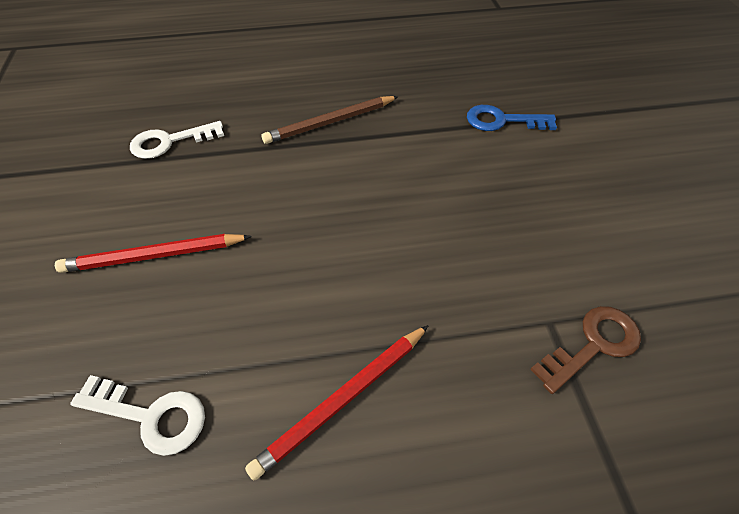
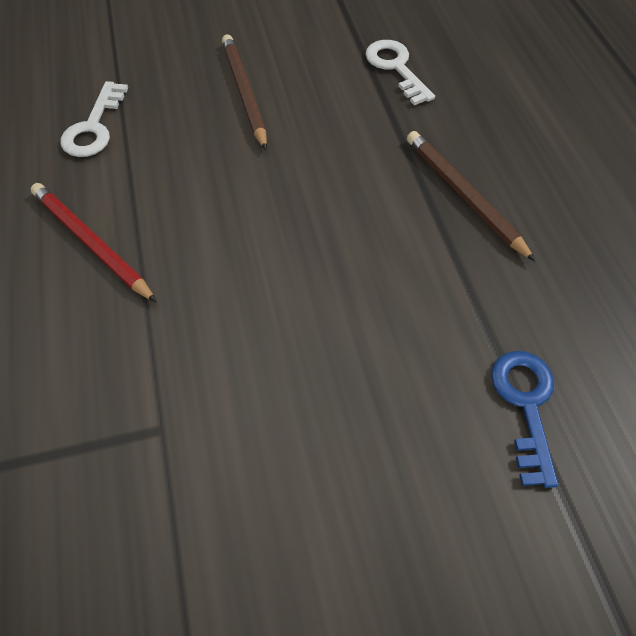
camera: 85 degrees right, 5 degrees up
(154, 256) = (244, 93): red pencil -> brown pencil
(593, 344) = (128, 474): brown key -> none

